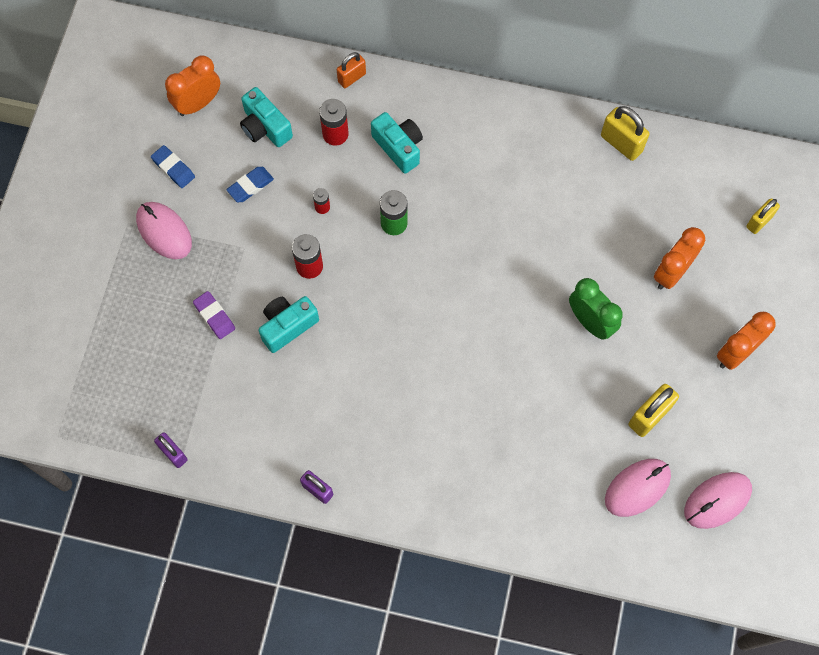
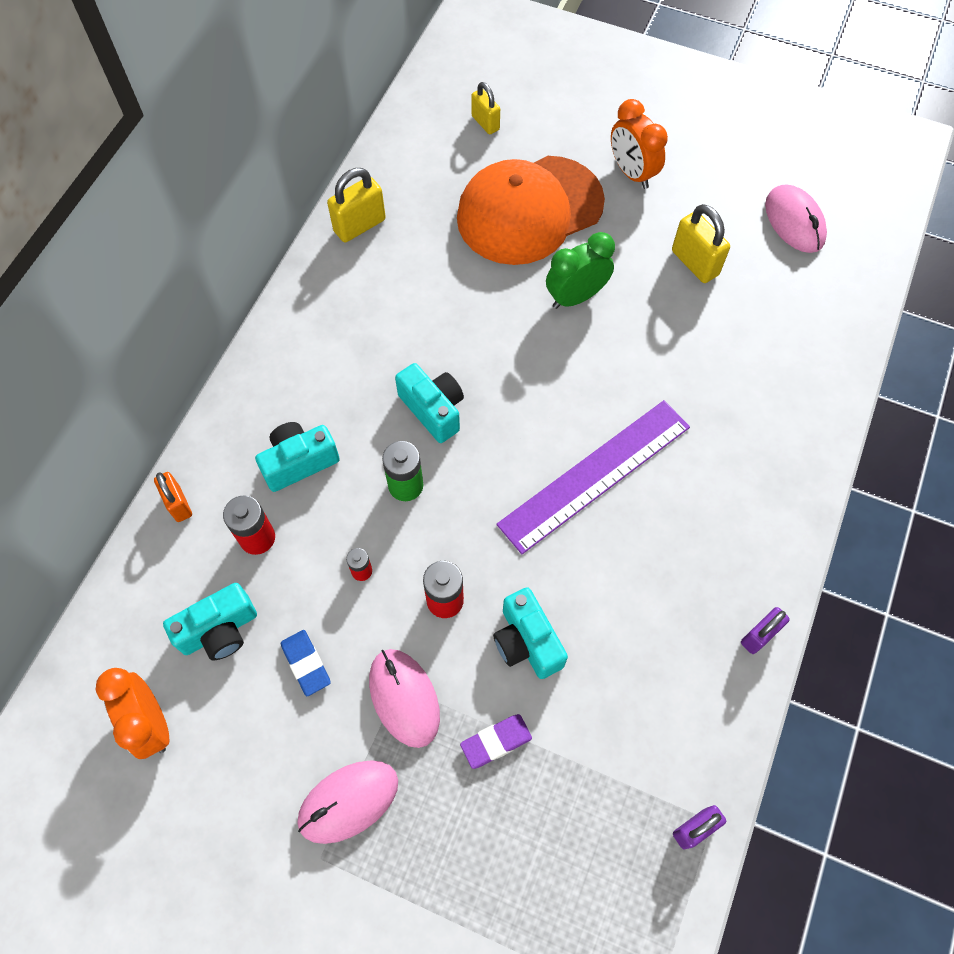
camera: 80 degrees left, 5 degrees down
(173, 168) = (248, 774): blue eraser -> none
(428, 357) = (595, 475): none -> purple ruler
(461, 231) = (433, 409): none -> turquoise camera
(637, 488) = (776, 290): pink mouse -> pink mouse (404, 698)
(671, 272) = (529, 210): orange clock -> orange cap

